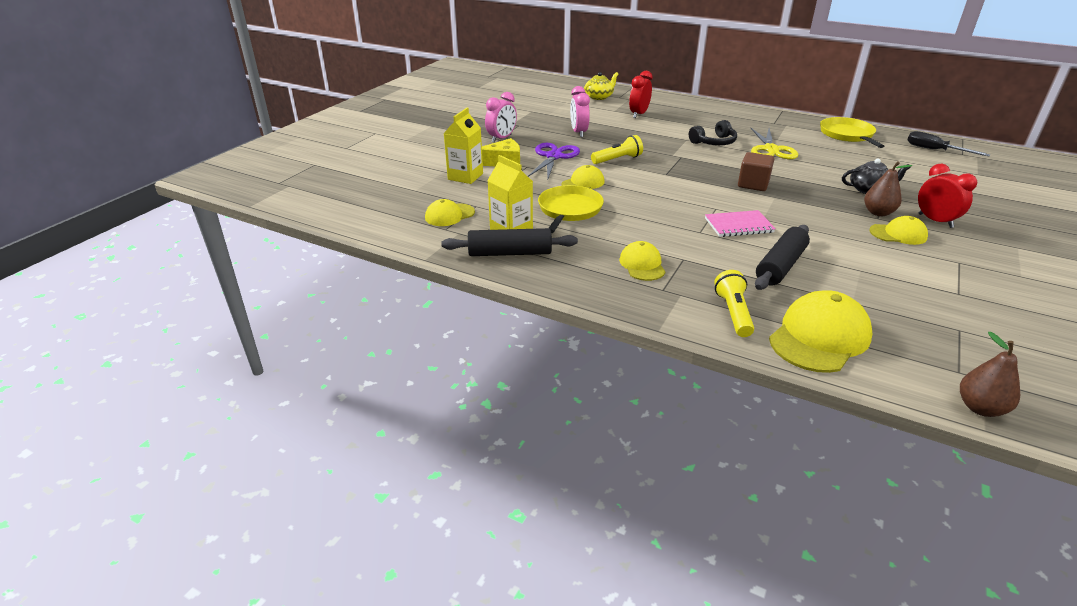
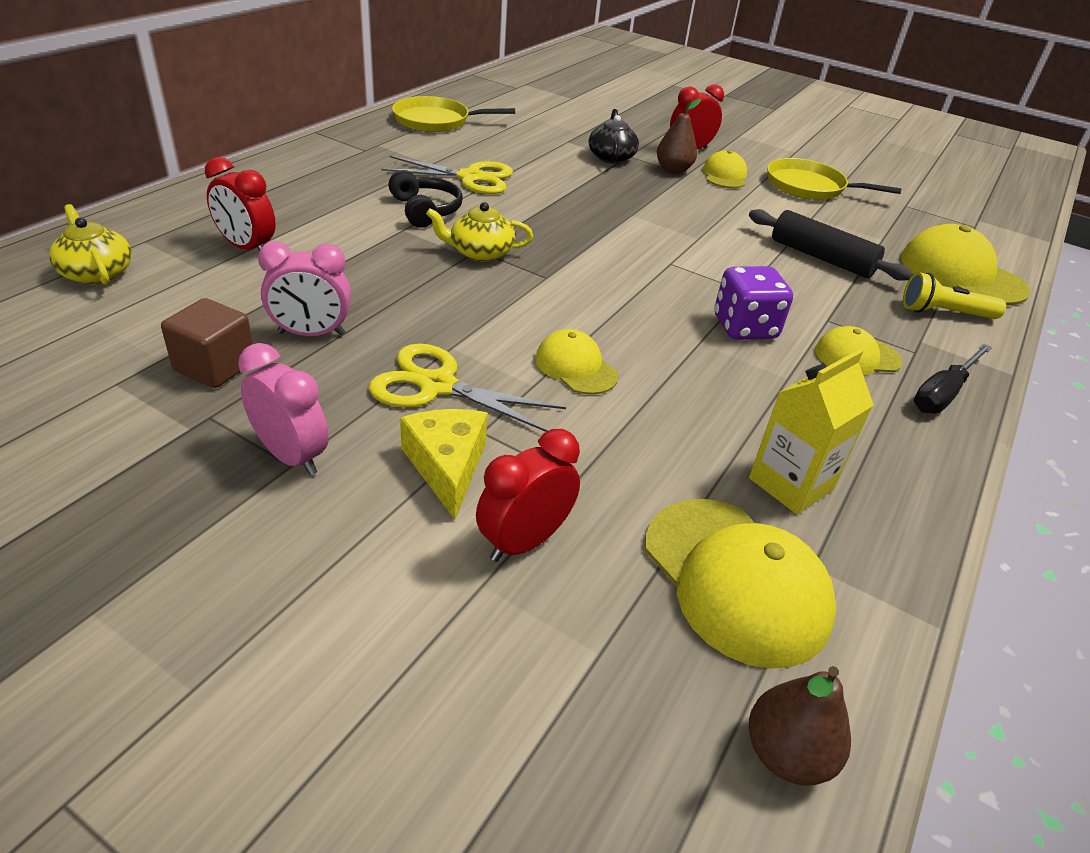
camera: 90 degrees left, 5 degrees up
(449, 215) = (736, 579): yellow cap -> yellow cap, size x1.72
(465, 176) = (524, 541): yellow carton -> red clock
(510, 253) = (871, 493): black rolling pin -> none
(553, 156) = (437, 386): purple scissors -> yellow scissors
(569, 210) = (692, 400): yellow pan -> yellow pan (809, 187)
(617, 159) = (473, 311): yellow flashlight -> none
(651, 228) = (744, 328): none -> purple dice
(678, 157) = (480, 252): none -> yellow teapot
(738, 225) = (721, 259): pink notebook -> none
(753, 184) = (591, 219): brown cube -> brown cube (215, 366)
(935, 150) = (502, 95): black screwdriver -> black screwdriver (943, 393)
(980, 408) = (1023, 234): brown pear -> brown pear (786, 754)

